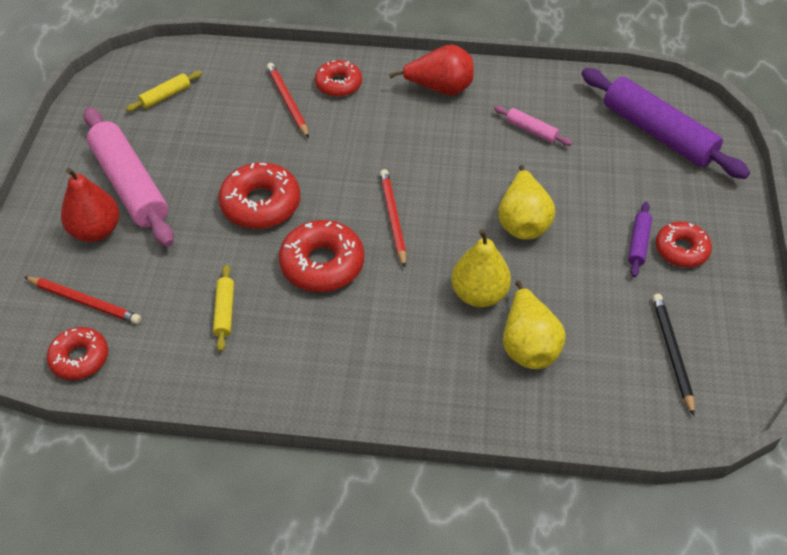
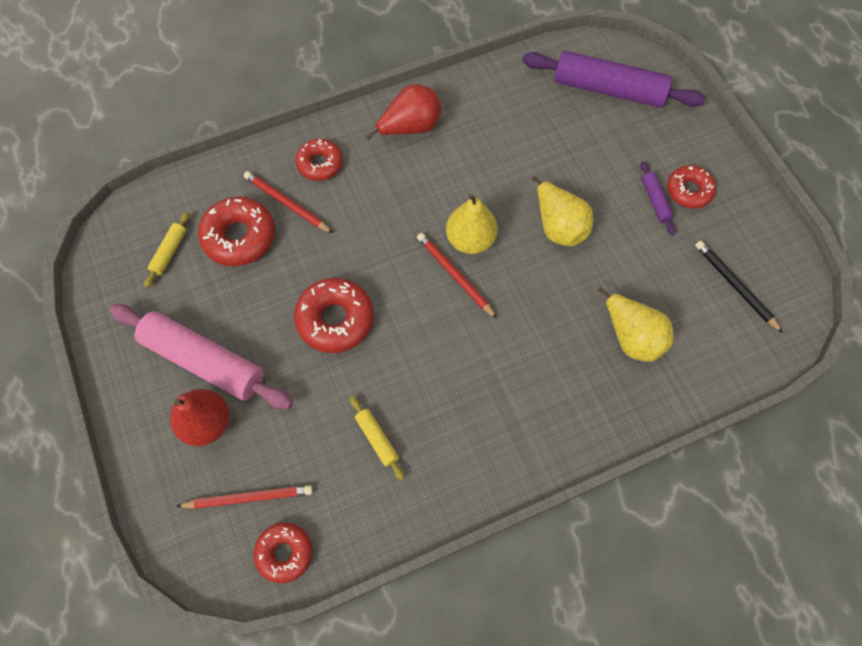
camera: 30 degrees left, 15 degrees up
(322, 264) = (426, 350): red donut -> red donut (239, 237)
(479, 294) = (567, 311): yellow pear -> yellow pear (470, 240)
(531, 130) = (511, 134): pink rolling pin -> none

